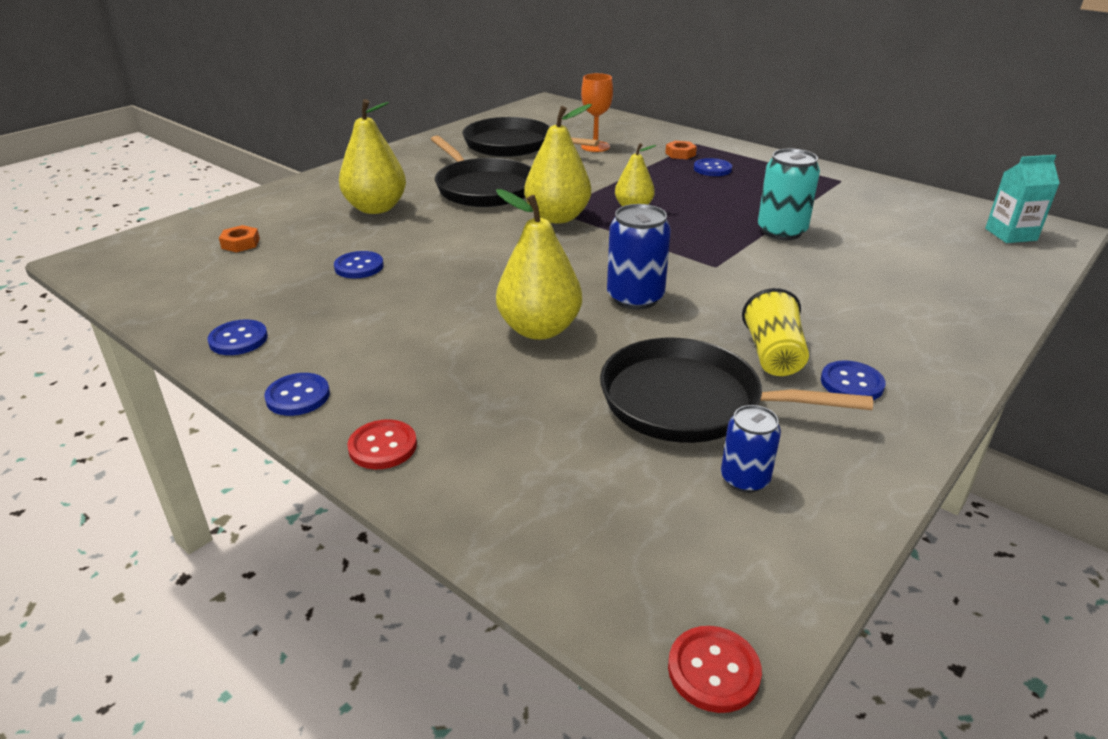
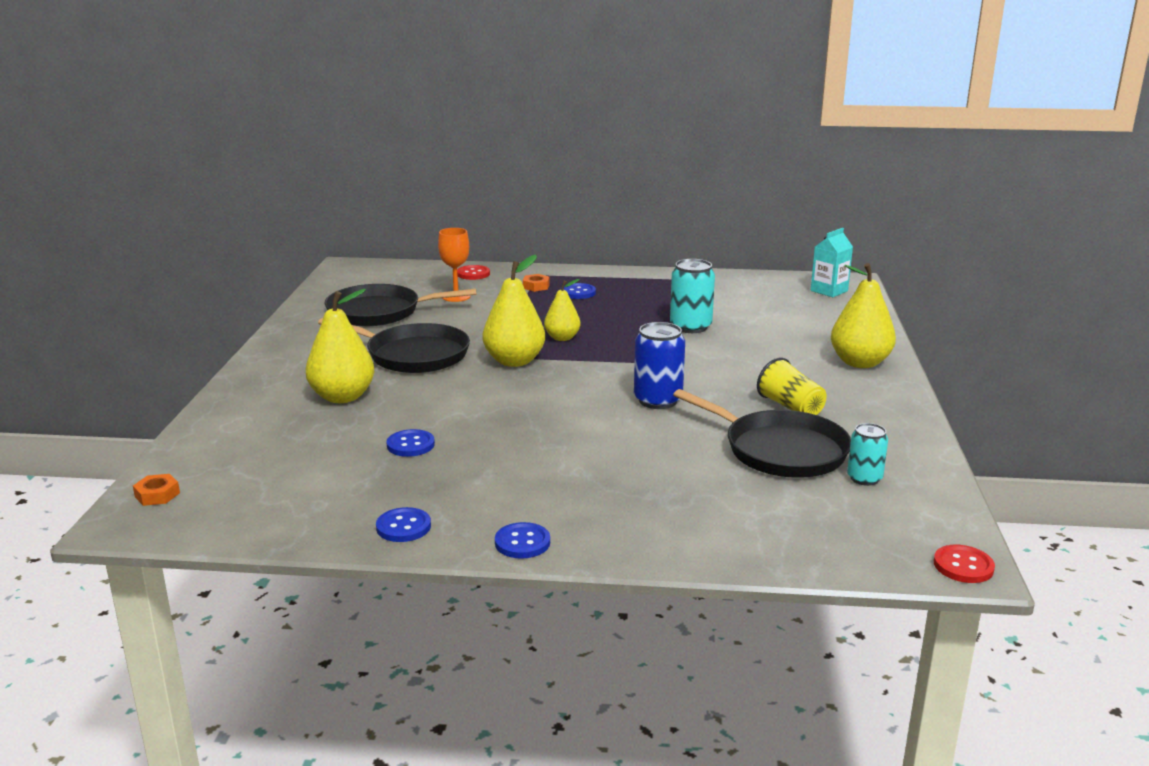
camera: 35 degrees left, 10 degrees down
(240, 243) = (263, 461): orange nut -> orange nut (157, 495)
(382, 446) = (634, 546): red button -> red button (473, 274)
(539, 329) = (624, 441): yellow pear -> yellow pear (860, 363)
(689, 401) = (780, 450): black pan -> black pan turned 120 degrees counterclockwise
(744, 479) = (864, 478): blue can -> turquoise can
(852, 383) = (853, 408): blue button -> none

